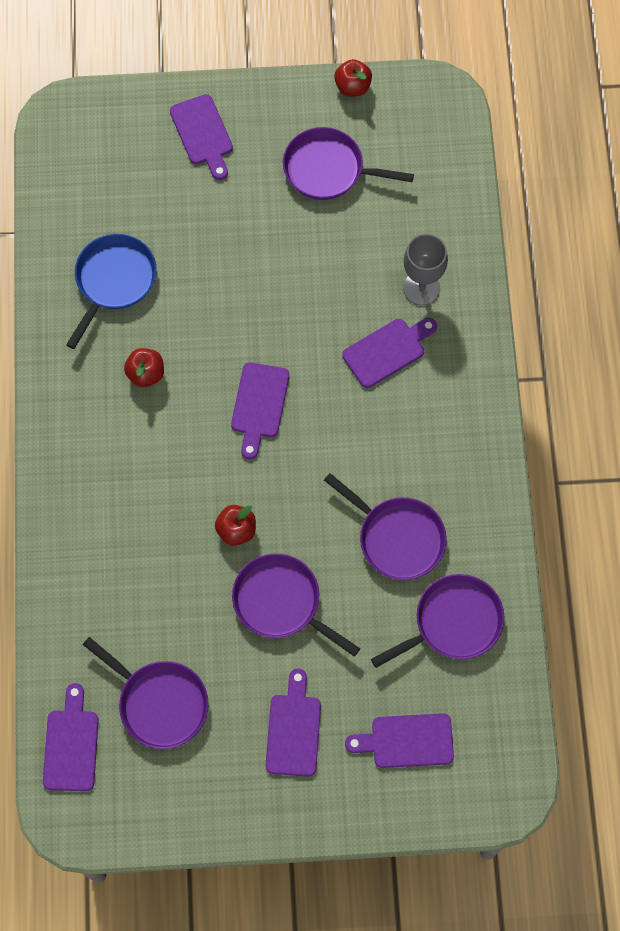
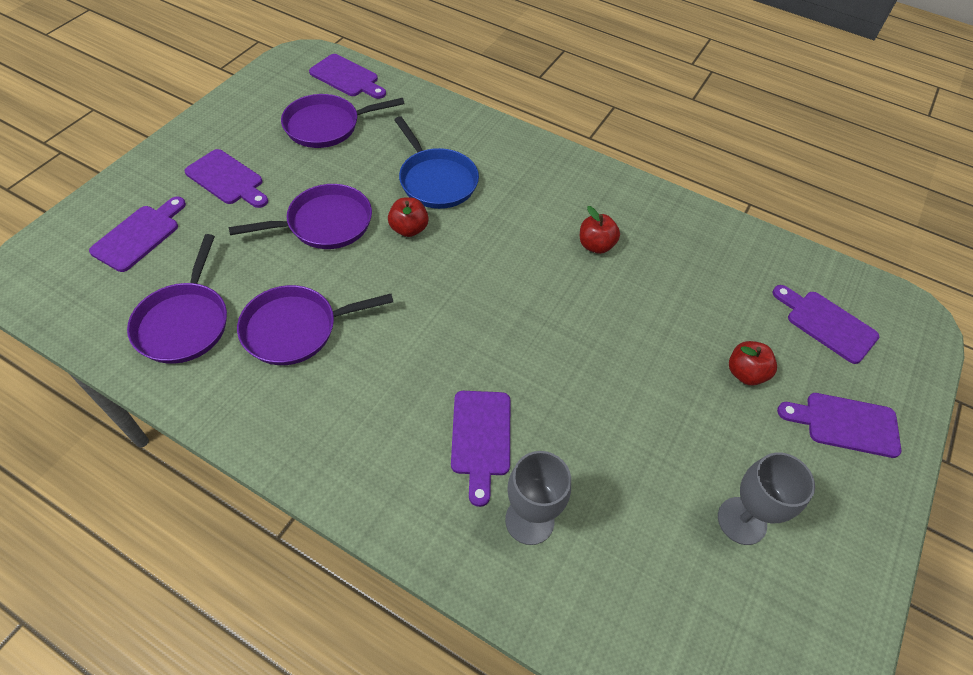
camera: 120 degrees right, 15 degrees down
(114, 281) = (704, 269): blue pan -> blue pan (436, 180)
(259, 405) = (506, 303): purple cutting board -> purple cutting board (827, 324)
(328, 169) = (742, 520): purple pan -> grey goblet
(352, 87) = (856, 626): red apple -> red apple (745, 373)

